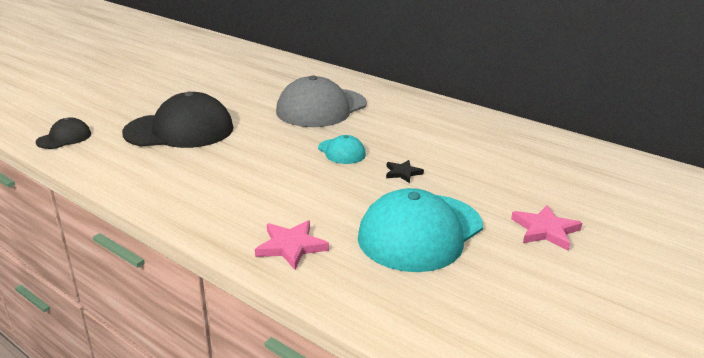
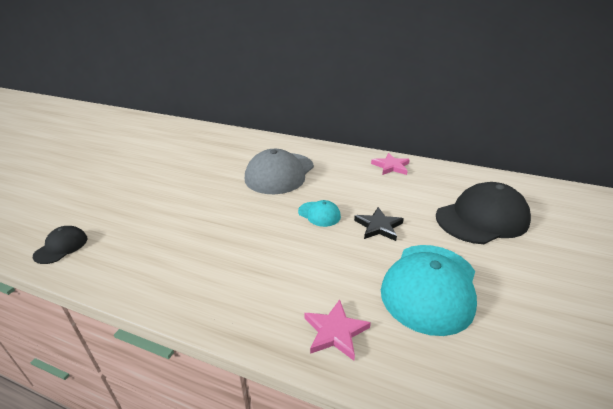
camera: 15 degrees left, 5 degrees up
(179, 130) = (171, 217): black cap -> black cap (481, 218)
(403, 173) = (378, 226): black star -> black star, size x1.52
(545, 230) = (516, 262): pink star -> pink star (391, 166)

